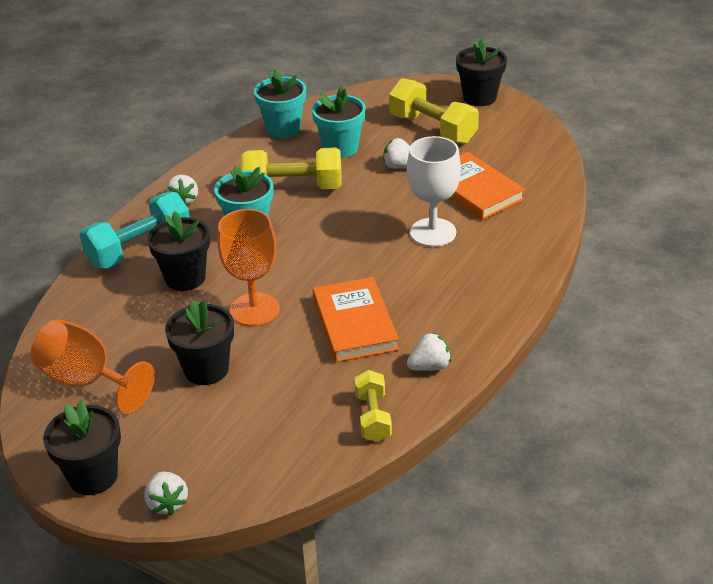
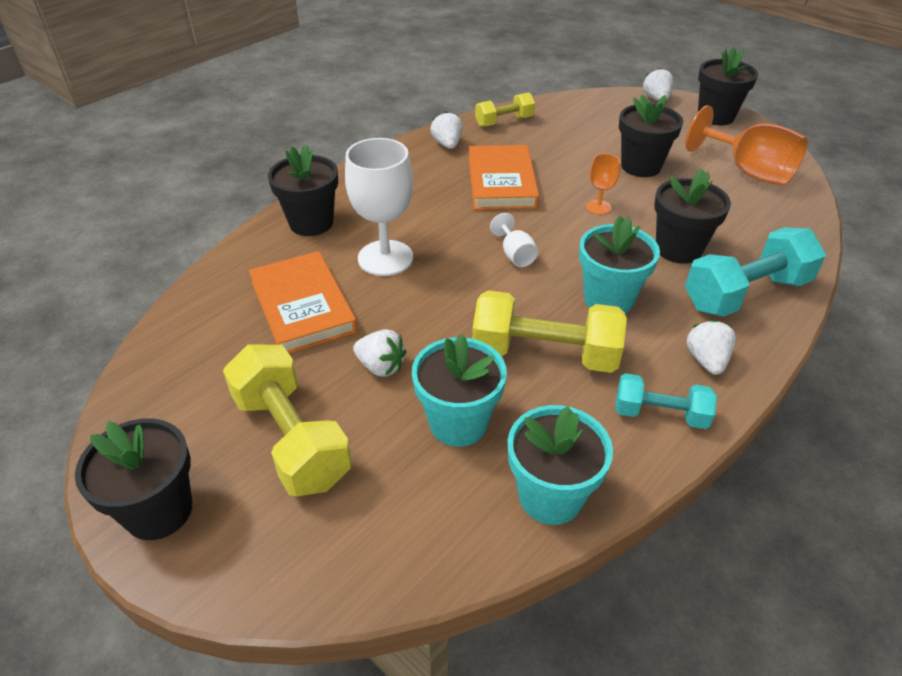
camera: 170 degrees left, 5 degrees up
(220, 169) = (660, 414): none -> turquoise dumbbell
(254, 309) = (598, 207): orange goblet -> orange goblet, size x0.49
(326, 251) = (515, 255): none -> white goblet
(373, 417) = (504, 122): yellow dumbbell -> yellow dumbbell turned 60 degrees clockwise
(429, 366) = (447, 144): white strawberry -> white strawberry turned 90 degrees clockwise
(515, 252) = (311, 223): none -> black flower pot

